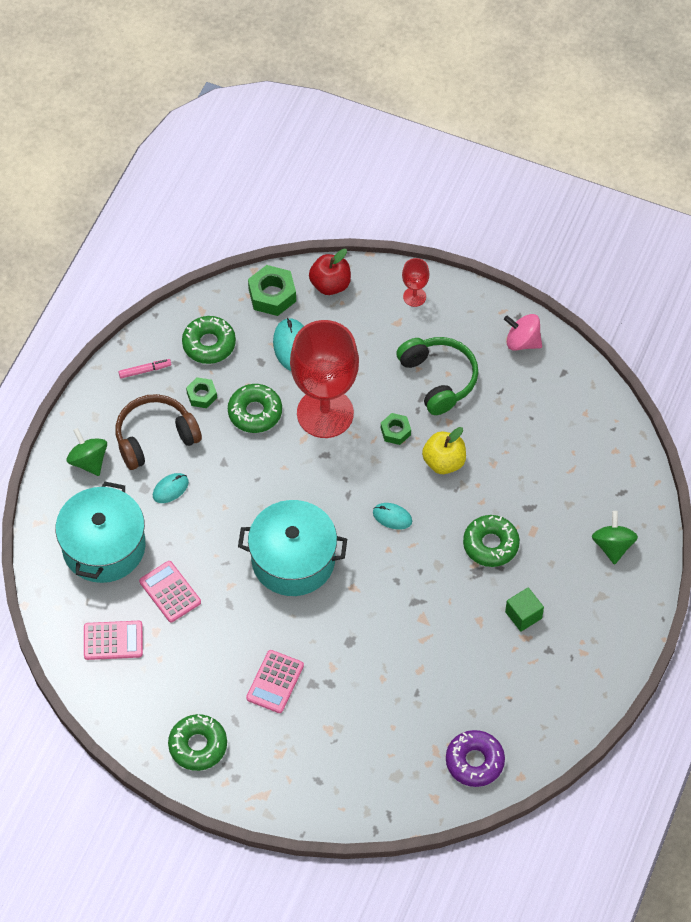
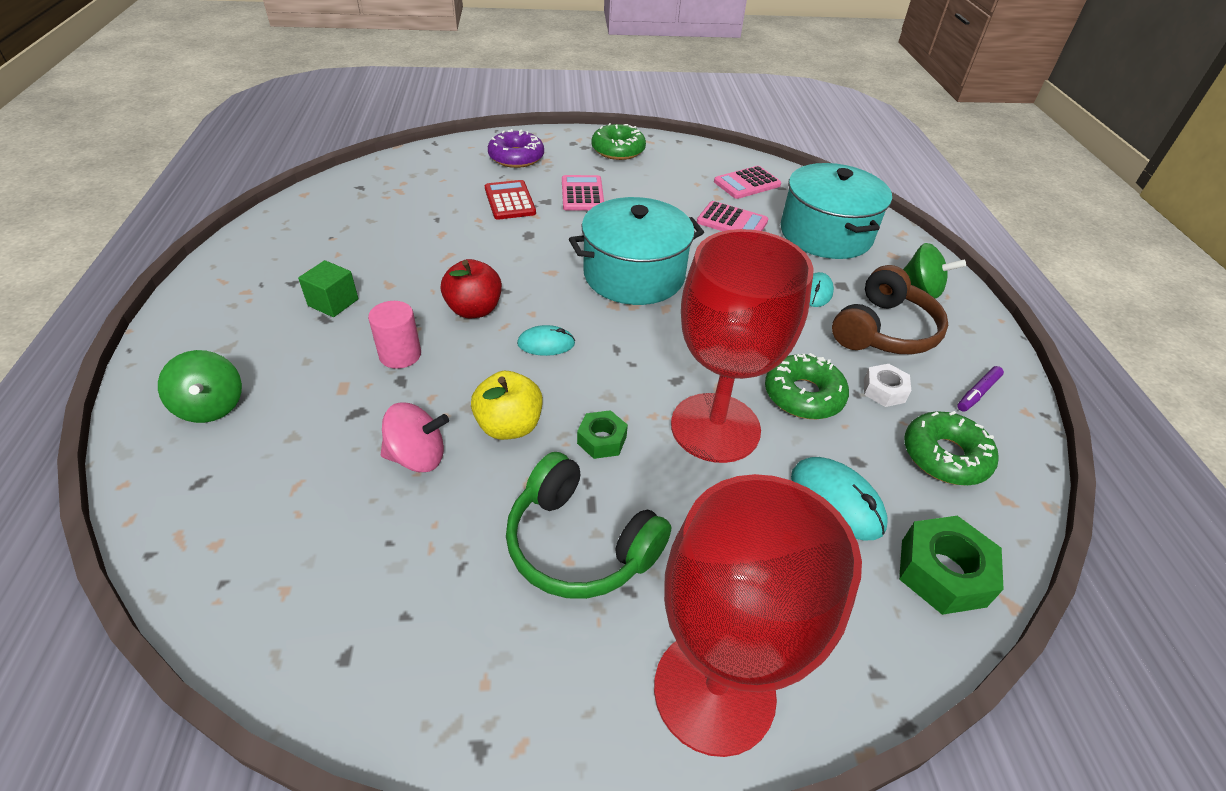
camera: 150 degrees right, 15 degrees down
(145, 370) = (977, 393): pink marker -> purple marker
(202, 395) = (884, 390): green nut -> white nut
(330, 284) = (876, 640): red apple -> red apple (474, 309)
(344, 696) = (509, 201): none -> red calculator
(414, 297) = (714, 691): red goblet -> red goblet, size x2.40
(474, 761) = (356, 192): purple donut -> purple donut (516, 157)
(490, 544) = (400, 355): green donut -> pink cylinder
(522, 341) = (452, 689): pink spinning top -> pink spinning top (417, 457)

